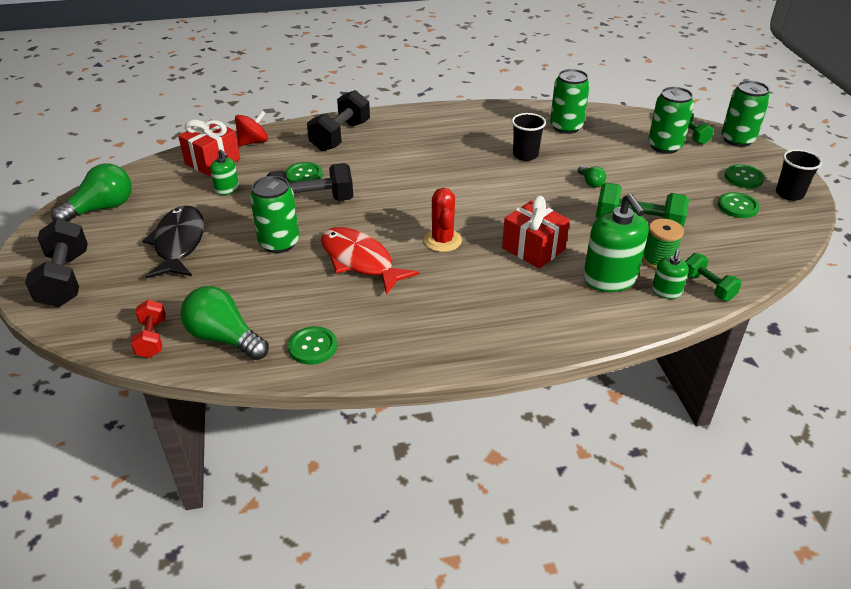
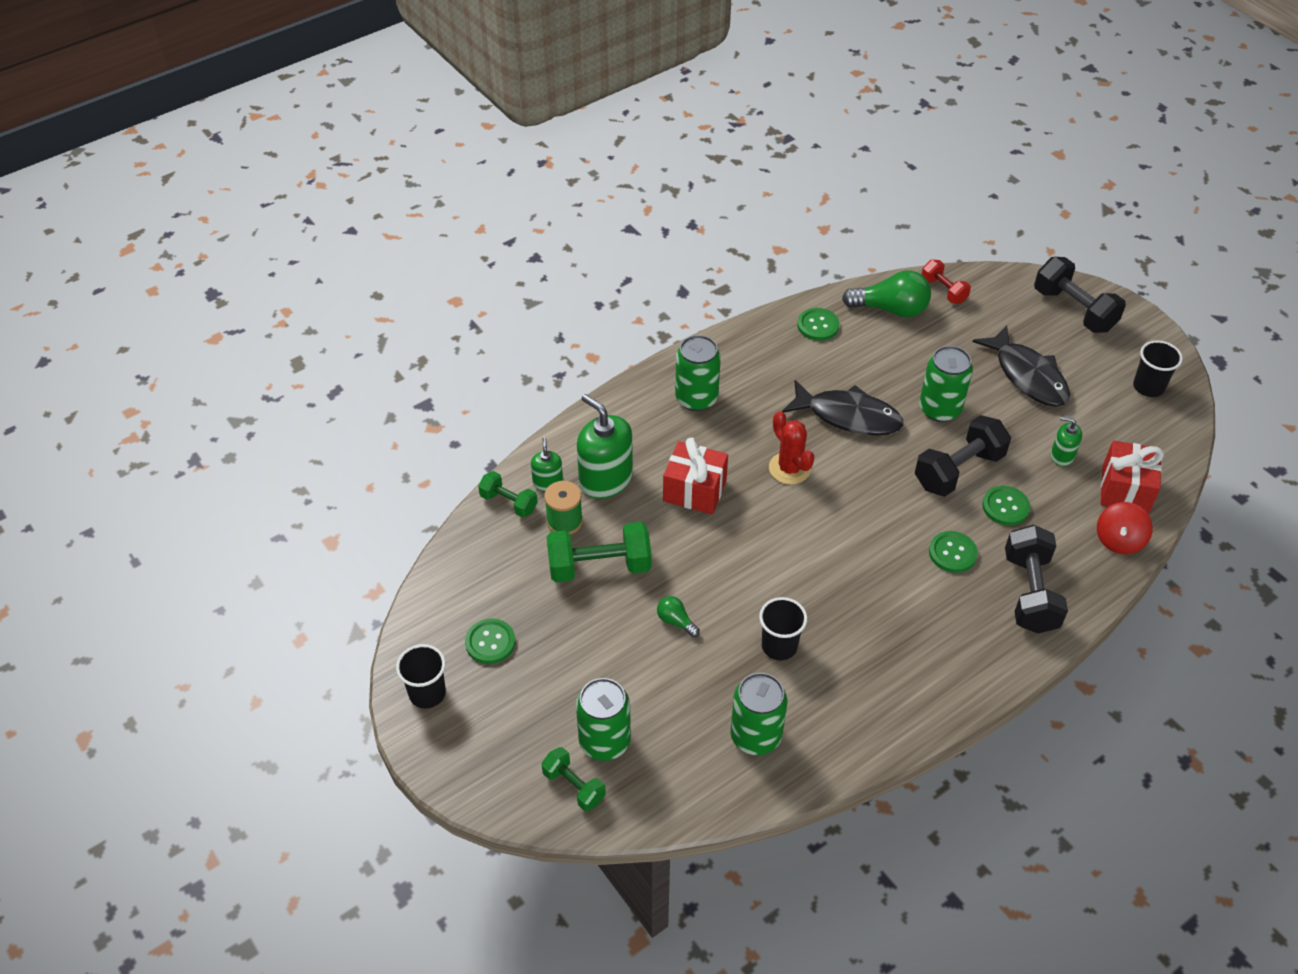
camera: 155 degrees right, 10 degrees up
(102, 208) = (1148, 387): green light bulb -> black cup
(360, 261) = (848, 416): red fish -> black fish
(737, 140) = (504, 802): green can -> green can (696, 398)
(743, 178) = (487, 707): green button -> green button (952, 553)

